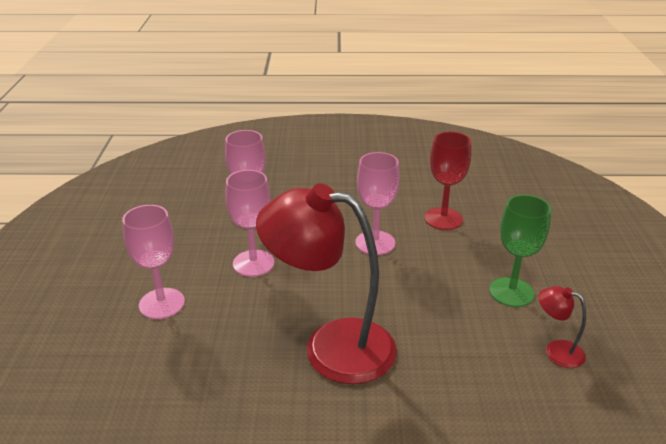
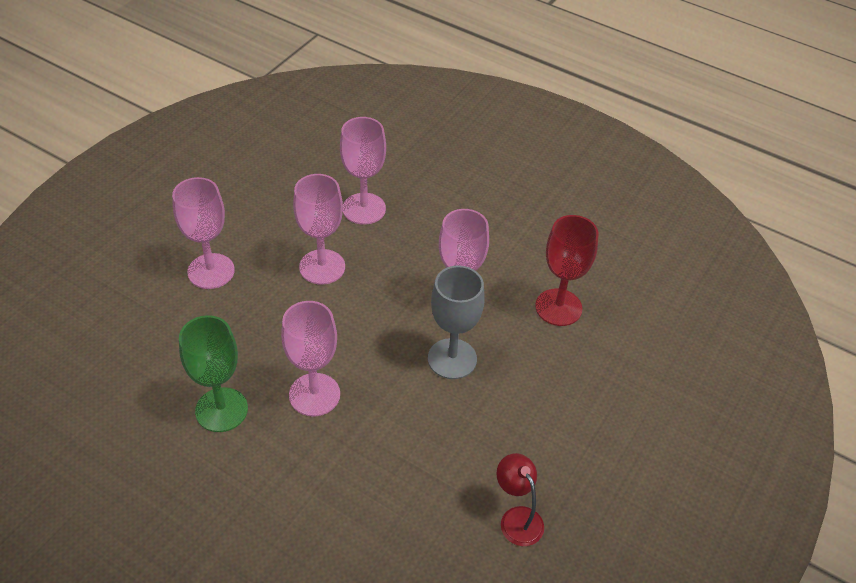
camera: 30 degrees right, 15 degrees up
(331, 347) = (314, 394): red lamp -> pink goblet
(407, 277) = (452, 359): none -> grey goblet
(511, 292) = (540, 431): green goblet -> green goblet (221, 410)

